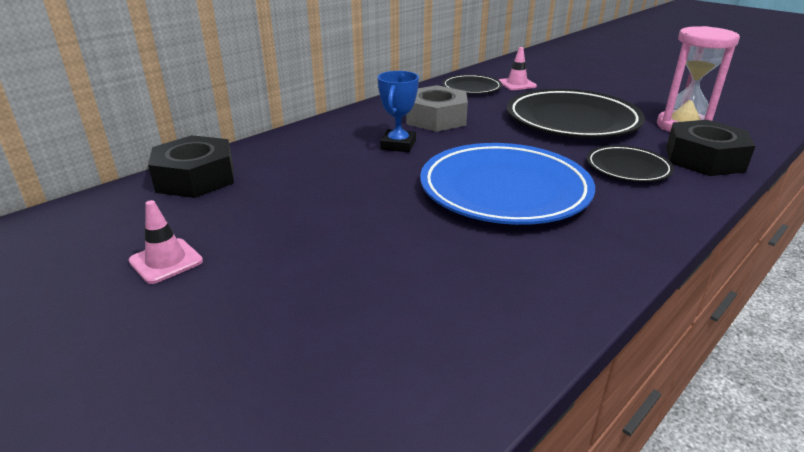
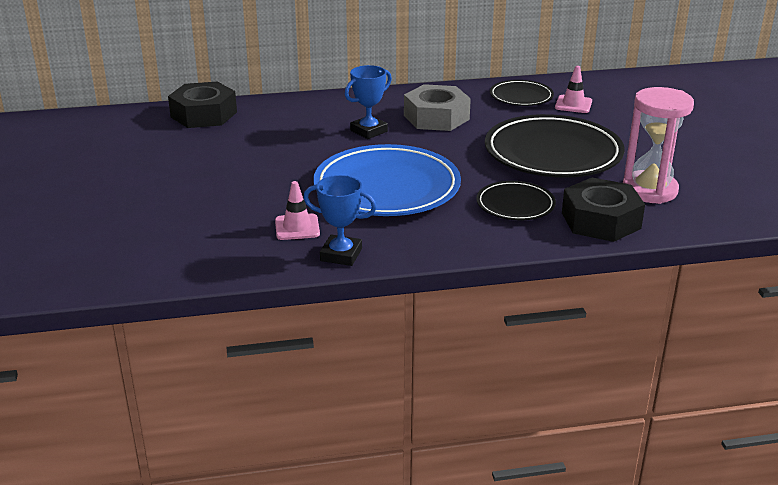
camera: 35 degrees right, 0 degrees up
(166, 261) = (131, 160): pink traffic cone -> pink traffic cone (297, 227)
(589, 278) = (341, 255): none -> blue trophy

